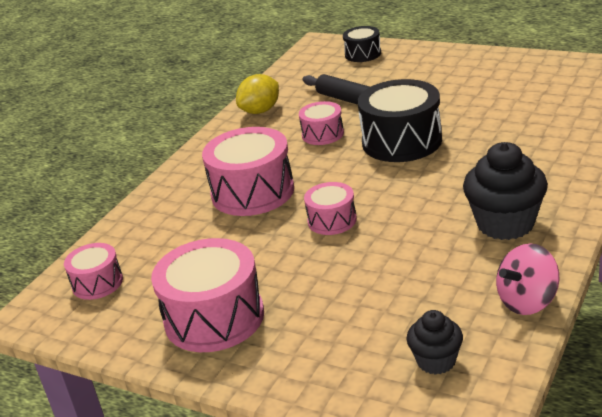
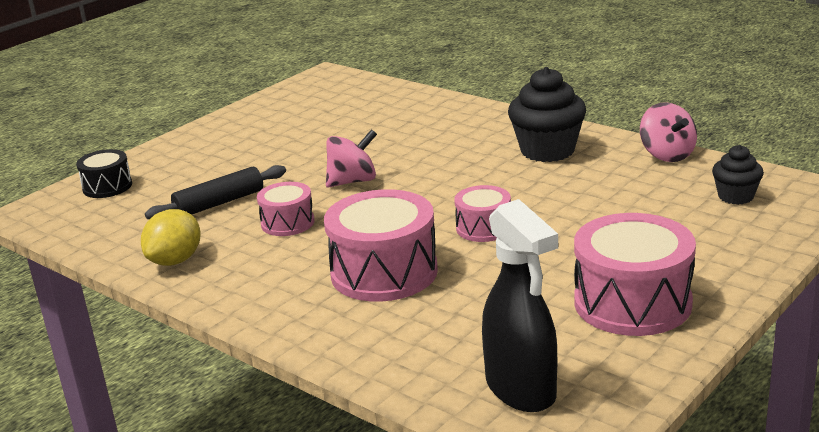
camera: 80 degrees left, 5 degrees down
(97, 283) = (521, 390): pink drum -> black spray bottle
(260, 111) = (175, 260): yellow lemon -> yellow lemon turned 60 degrees clockwise
(402, 141) = (353, 181): black drum -> pink spinning top

